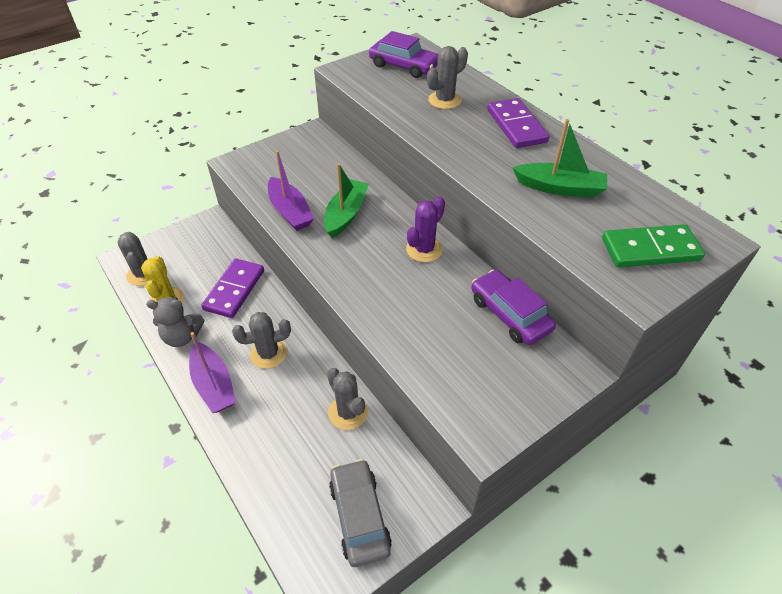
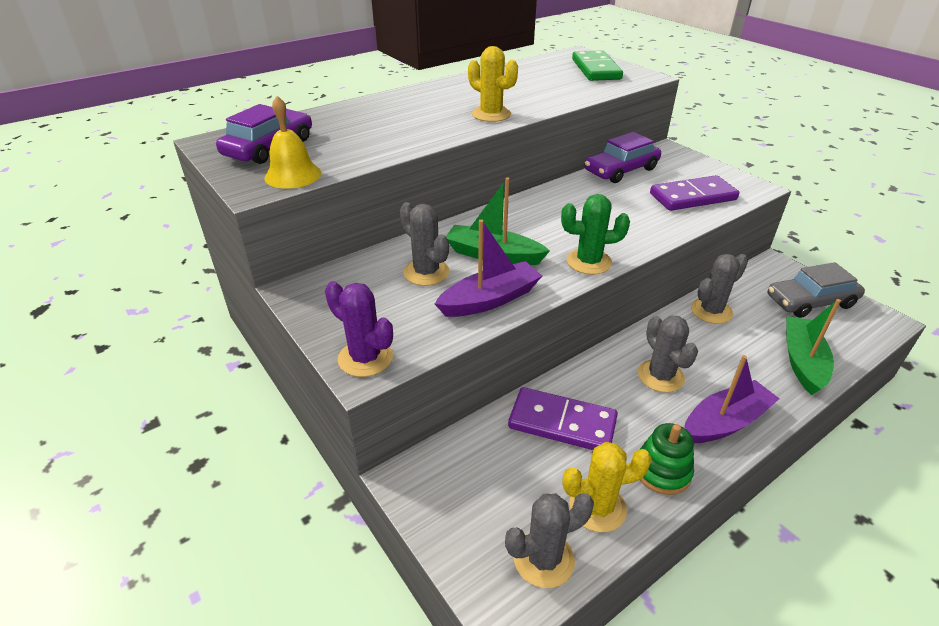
camera: 90 degrees left, 10 degrees down
(182, 337) = (662, 471): grey teddy bear -> green stacking toy
(332, 267) = (589, 262): none -> green cactus
(360, 80) = (293, 175): none -> yellow bell
(424, 249) = (547, 206): purple cactus -> purple cactus (365, 358)
(444, 100) = (365, 127): grey cactus -> grey cactus (426, 272)
(481, 163) = (491, 114): none -> yellow cactus
(516, 126) = (425, 98): purple domino -> purple domino (692, 197)
(560, 188) = (526, 88): green boat -> green boat (802, 361)

